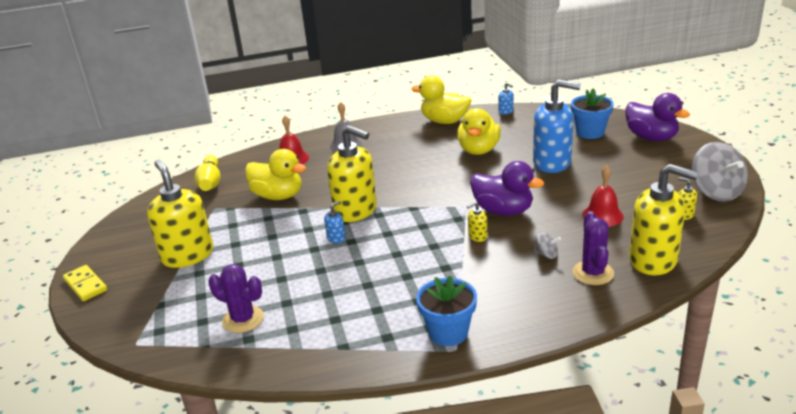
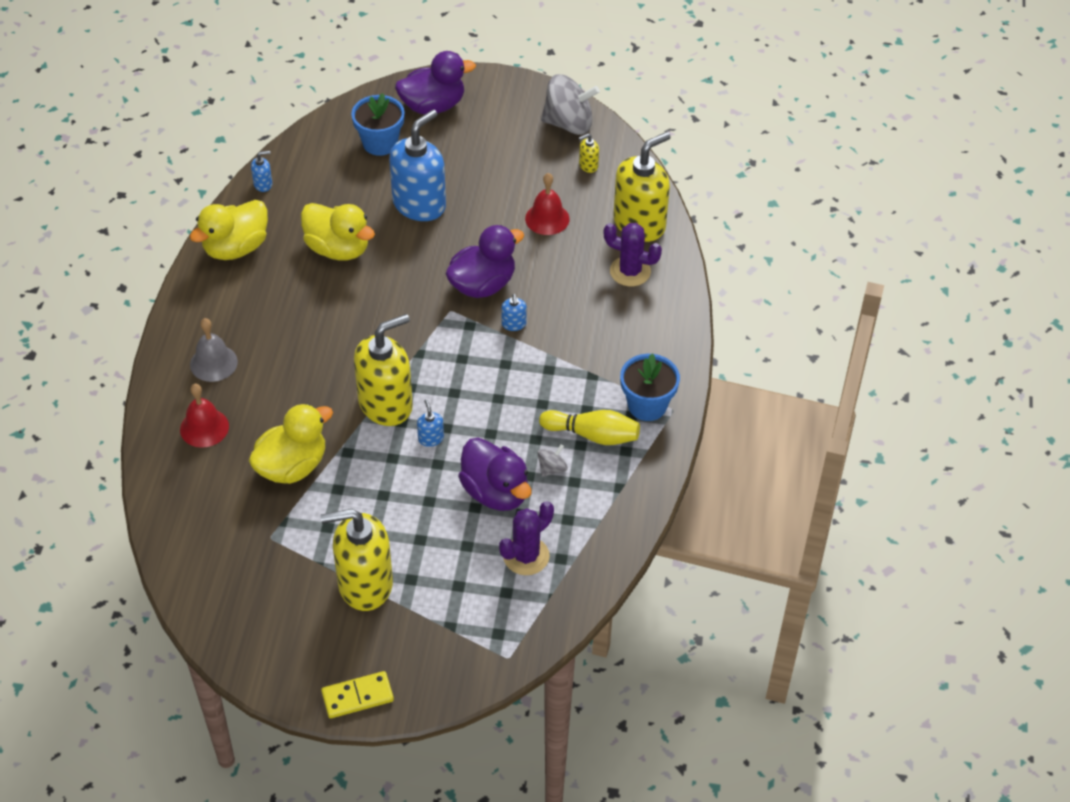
camera: 70 degrees left, 20 degrees up
(210, 182) = (196, 529): yellow bowling pin -> yellow bowling pin (592, 435)
(301, 283) = (495, 492): none -> purple duck
(477, 236) = (514, 324): yellow soap dispenser -> blue soap dispenser
(546, 254) = (581, 288): grey spinning top -> grey spinning top (552, 468)

